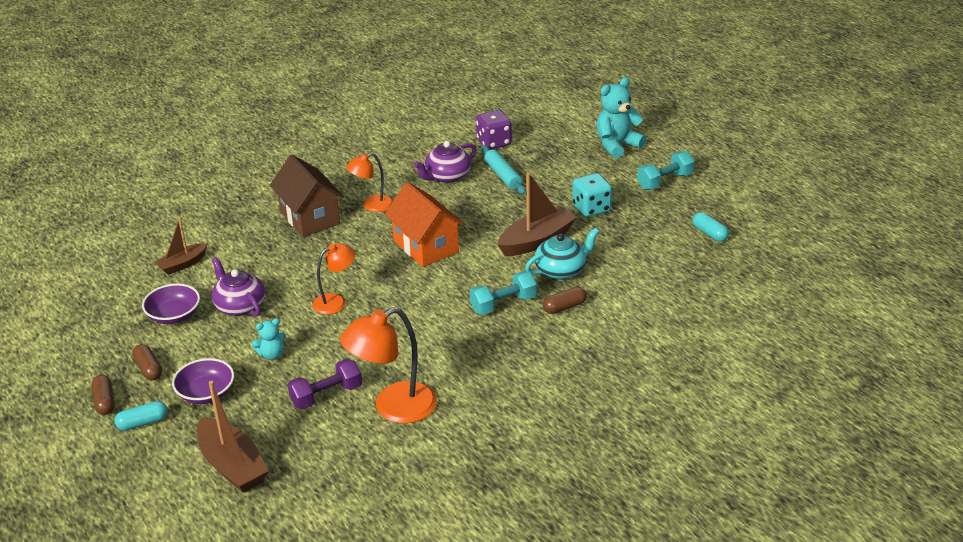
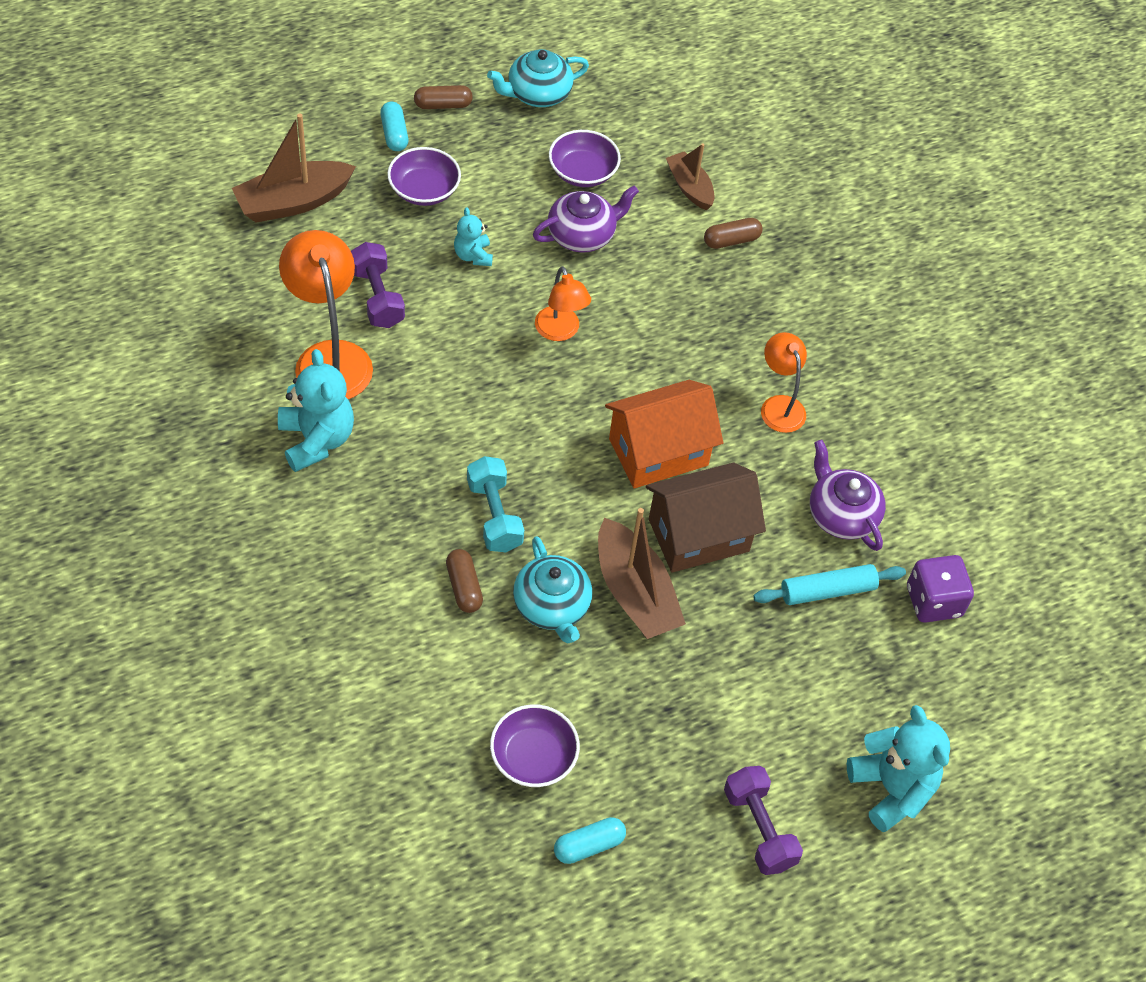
camera: 95 degrees right, 20 degrees up
(87, 352) = (537, 94): none -> turquoise teapot
(148, 369) = (487, 144): brown capsule -> brown capsule (731, 240)
(310, 217) = (766, 330): brown house -> brown house (698, 535)
(473, 398) = (316, 440): none -> turquoise teddy bear
(591, 208) = (704, 692): turquoise dice -> none
(665, 181) = (759, 828): turquoise dumbbell -> purple dumbbell
(667, 261) = (533, 757): none -> purple bowl

